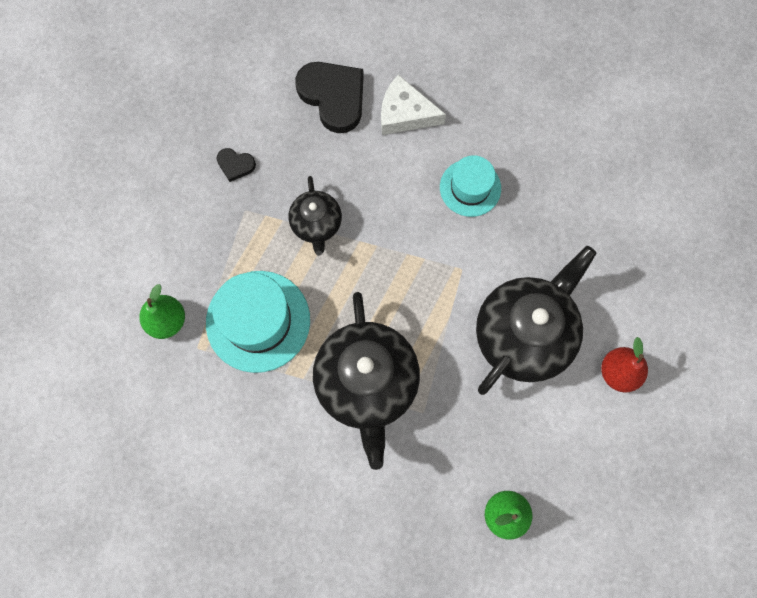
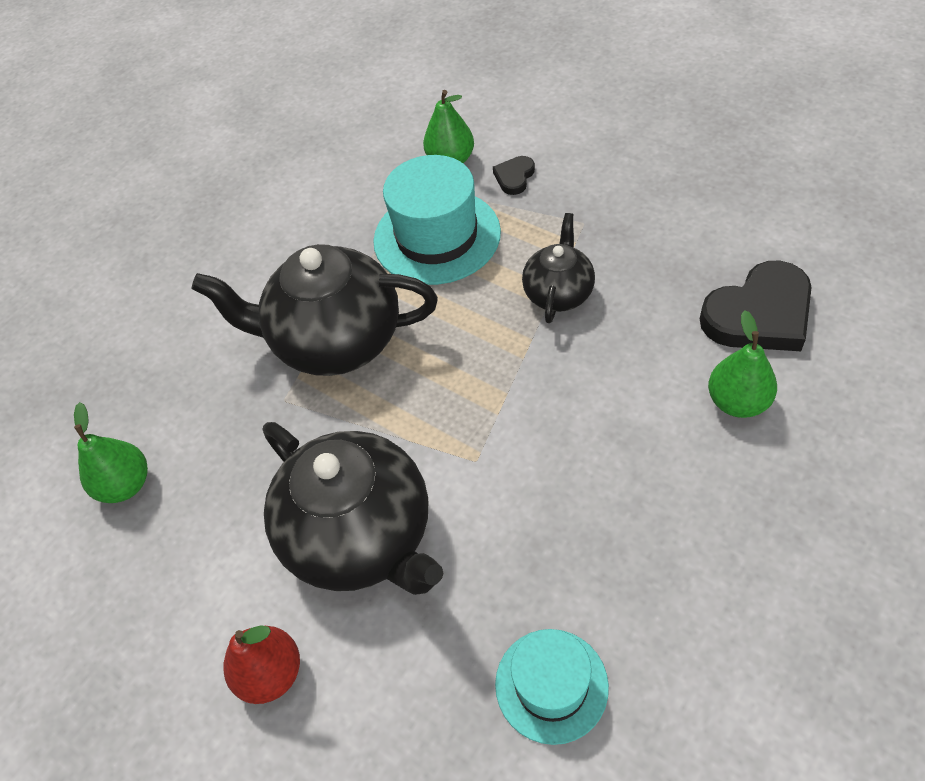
camera: 105 degrees right, 20 degrees down
(235, 165) = (647, 212): black heart -> black heart (514, 177)
(316, 225) = (558, 293): black teapot -> black teapot turned 105 degrees clockwise
(405, 113) = (737, 402): white cheese -> green pear
(470, 188) = (608, 482): turquoise hat -> turquoise hat (551, 685)

